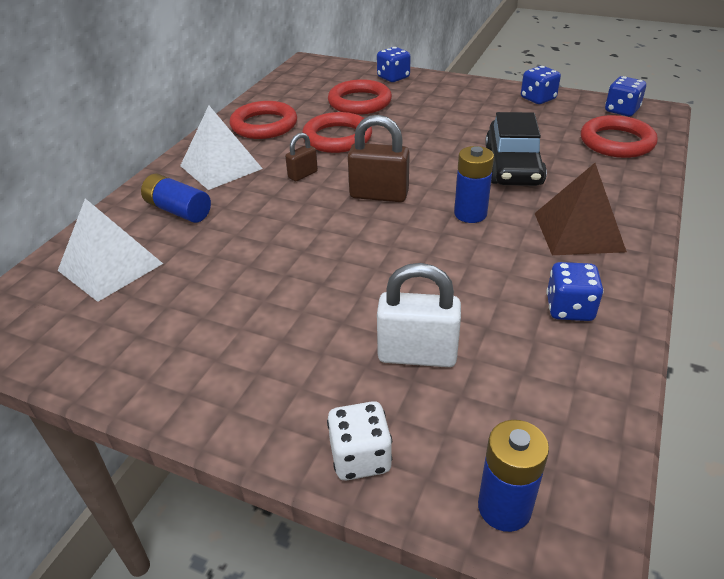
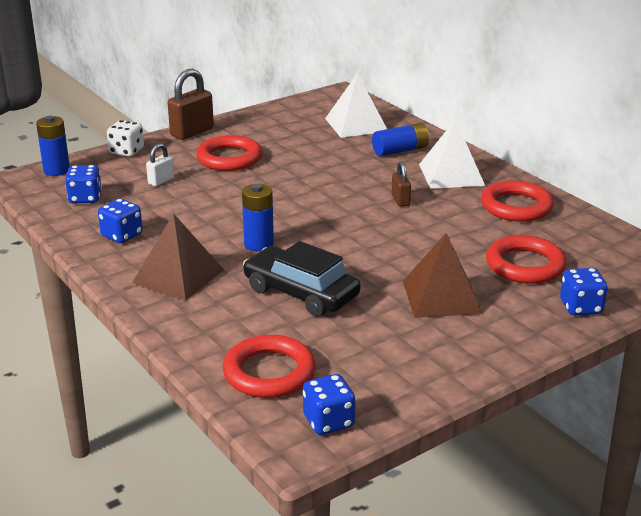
camera: 120 degrees right, 10 degrees down
(337, 138) = (452, 231): red ring -> red ring (229, 158)
(379, 195) = (331, 219): brown padlock -> brown padlock (192, 132)
(417, 355) = (161, 181): white padlock -> white padlock, size x0.56
(440, 117) = (441, 296): none -> brown pyramid
(538, 99) = (422, 378): blue dice -> blue dice (85, 198)

